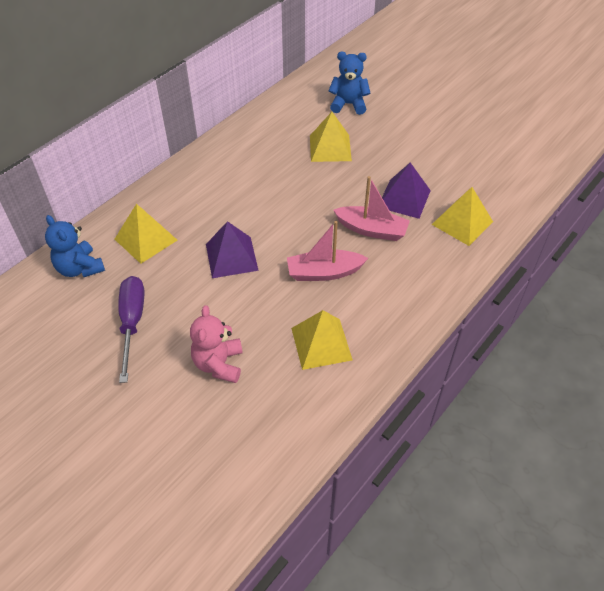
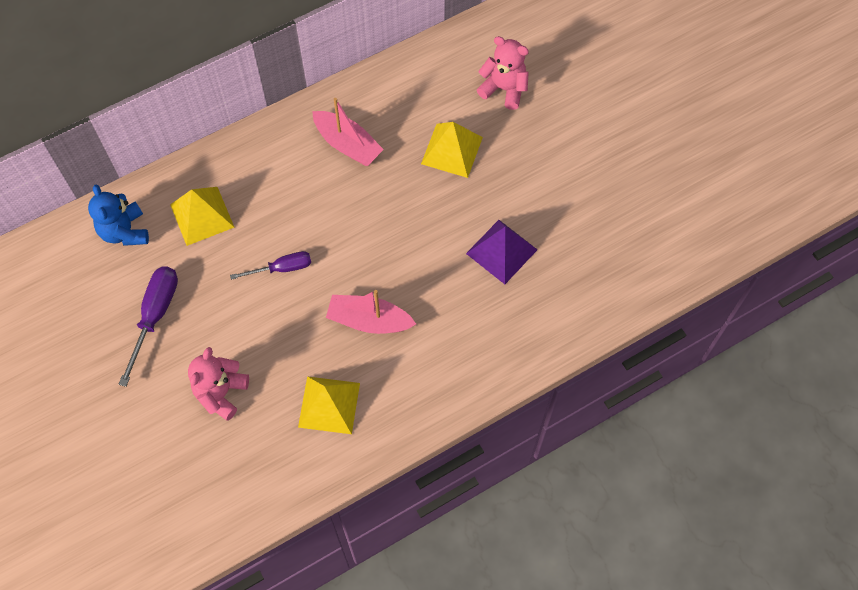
camera: 20 degrees right, 15 degrees up
(231, 257) = (281, 268): purple pyramid -> purple screwdriver
(348, 104) = (504, 89): blue teddy bear -> pink teddy bear
(371, 230) = (445, 282): pink boat -> pink boat (347, 144)
(462, 222) = (550, 306): yellow pyramid -> none

